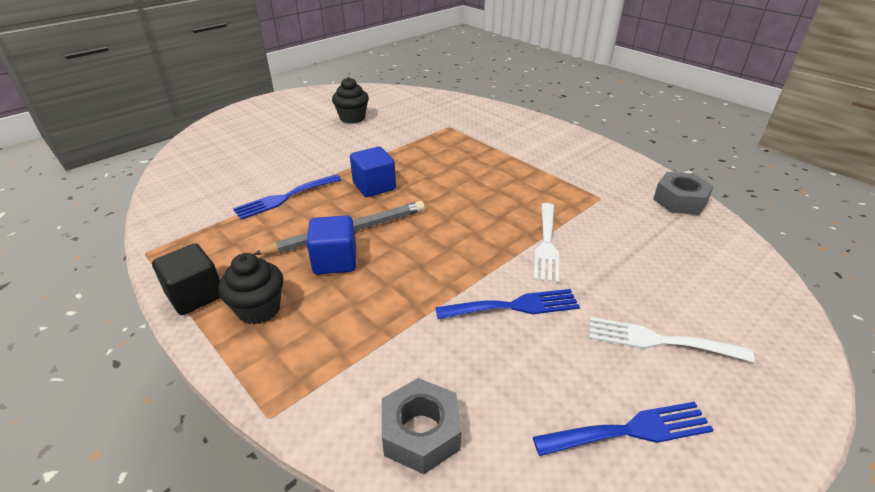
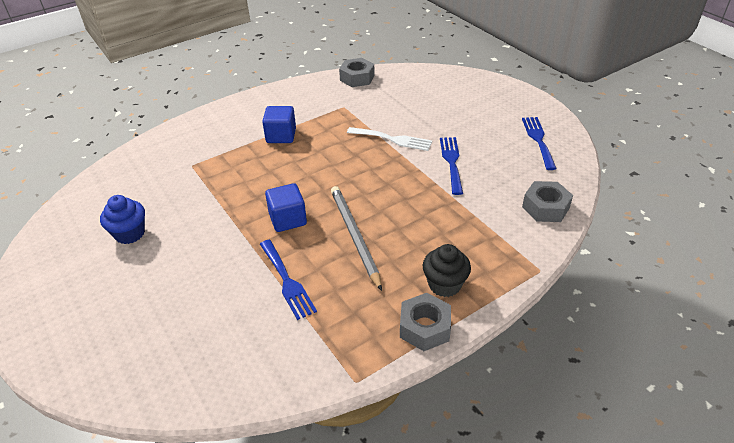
camera: 80 degrees left, 5 degrees up
(195, 295) = (424, 327): black cube -> grey nut
(335, 261) = (393, 243): blue cube -> blue cube (281, 136)
(352, 118) = (130, 233): black cupcake -> blue cupcake
(658, 340) = (481, 118): white fork -> none

